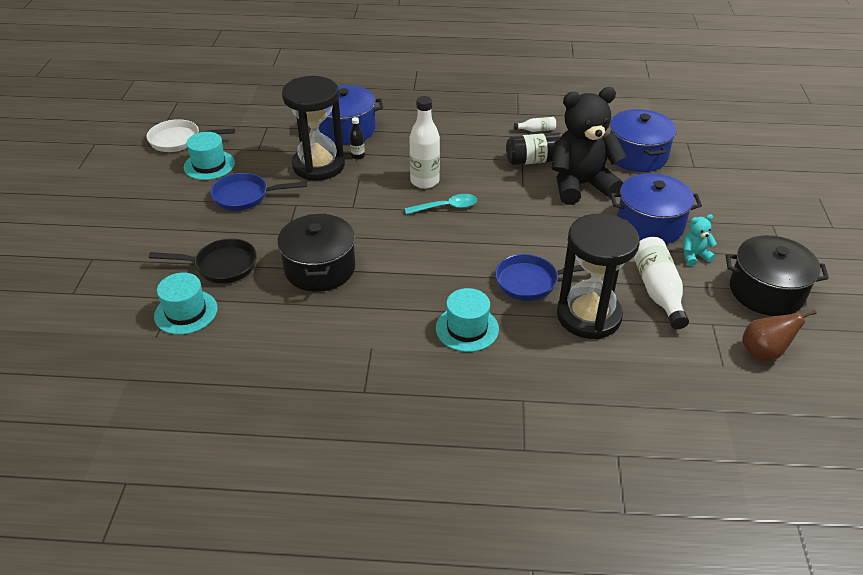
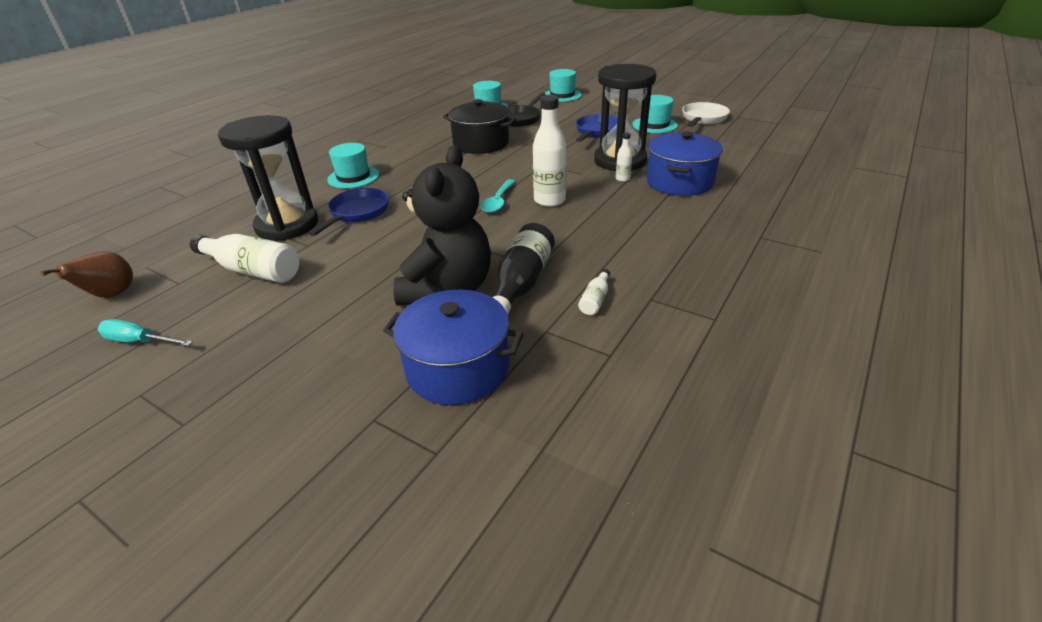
camera: 120 degrees right, 5 degrees down
(110, 259) = (562, 95): none -> turquoise hat
(358, 156) = (622, 179): black bottle -> white bottle
(649, 224) = (329, 309): blue pot -> none
(694, 256) = (249, 317): turquoise teddy bear -> none
(766, 291) = (139, 341): black pot -> turquoise screwdriver

